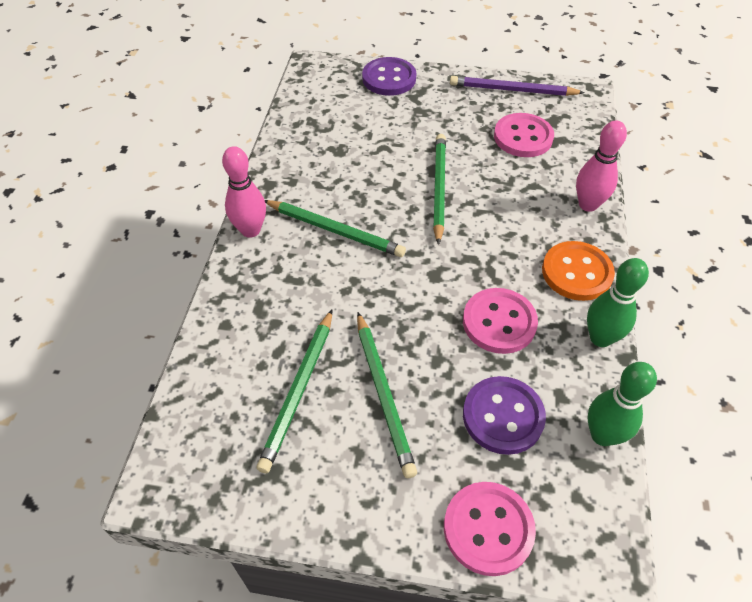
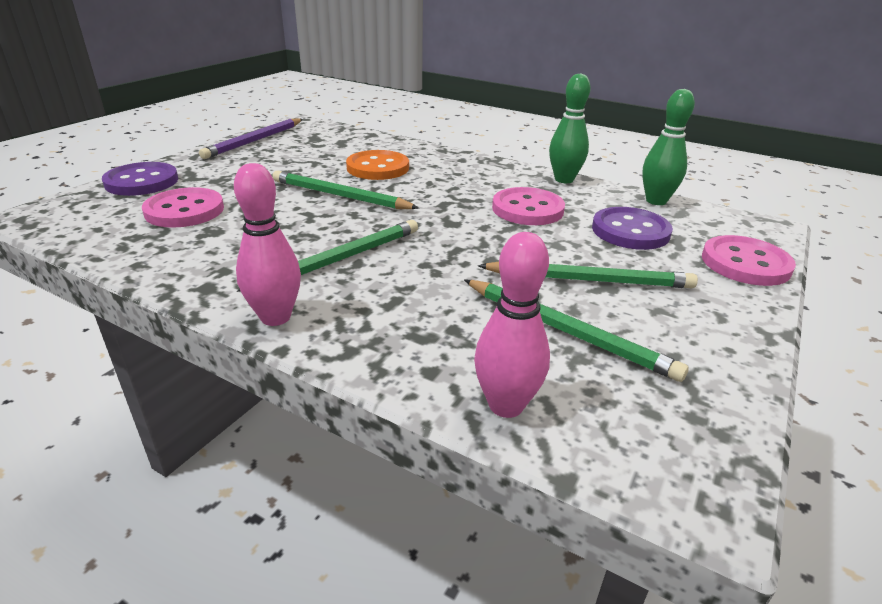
camera: 70 degrees left, 20 degrees down
(523, 137) = (320, 151): pink button -> pink button (184, 210)
(576, 272) = (493, 171): orange button -> orange button (378, 168)
(588, 205) = (425, 151): pink bowling pin -> pink bowling pin (506, 405)

